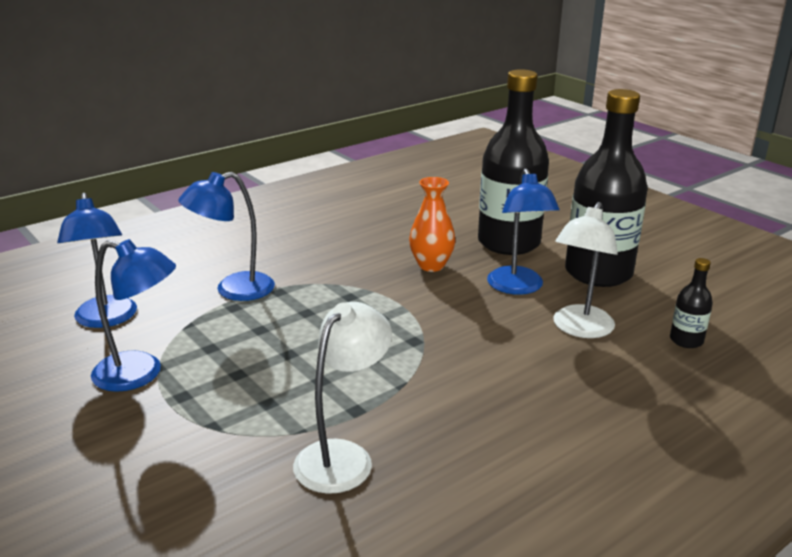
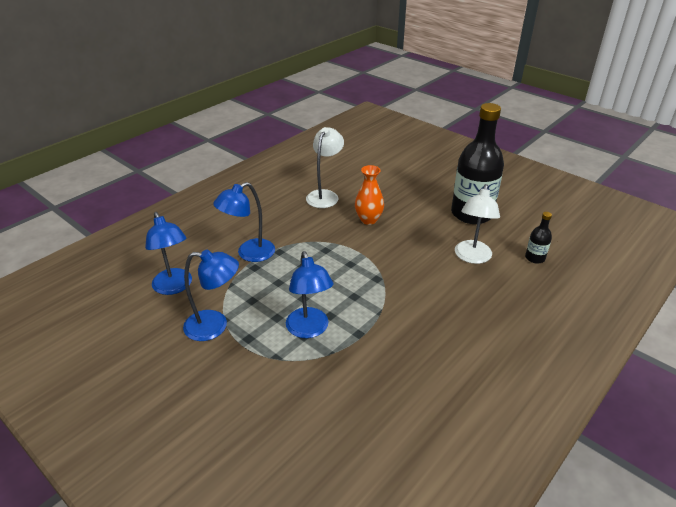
camera: 10 degrees left, 10 degrees up
(343, 456) = (362, 367): white lamp -> white lamp (325, 195)
(508, 243) = (411, 196): black bottle -> none
(518, 287) = (427, 231): blue lamp -> blue lamp (309, 330)

